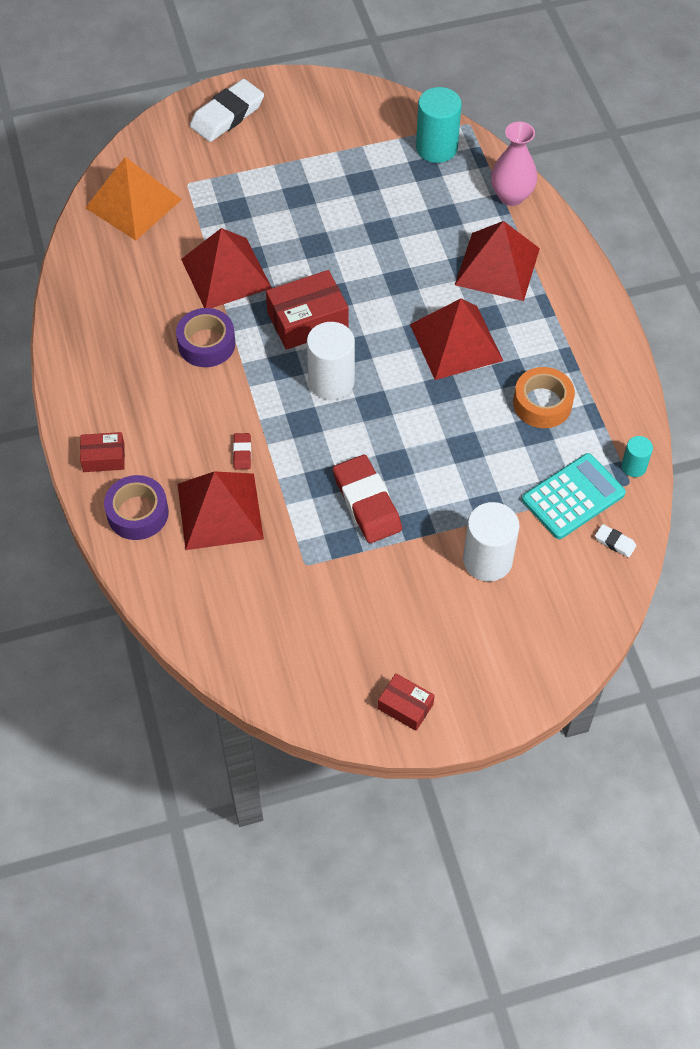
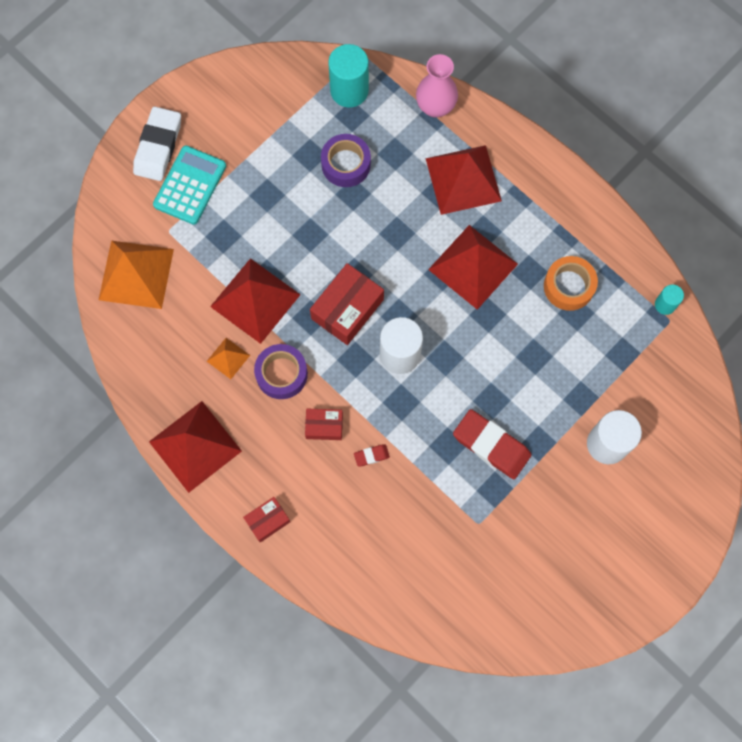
camera: 30 degrees left, 15 degrees up
(137, 513) = (325, 553): purple tape -> purple tape (346, 164)
(166, 307) = (228, 358): none -> orange pyramid
(220, 511) = (387, 515): red pyramid -> red pyramid (195, 446)
(242, 453) = (371, 456): red eraser -> red eraser turned 75 degrees counterclockwise
(405, 706) = (620, 597): red box -> red box (324, 426)
(573, 497) = (637, 355): turquoise calculator -> turquoise calculator (190, 185)
(615, 542) = (687, 377): white eraser -> none

